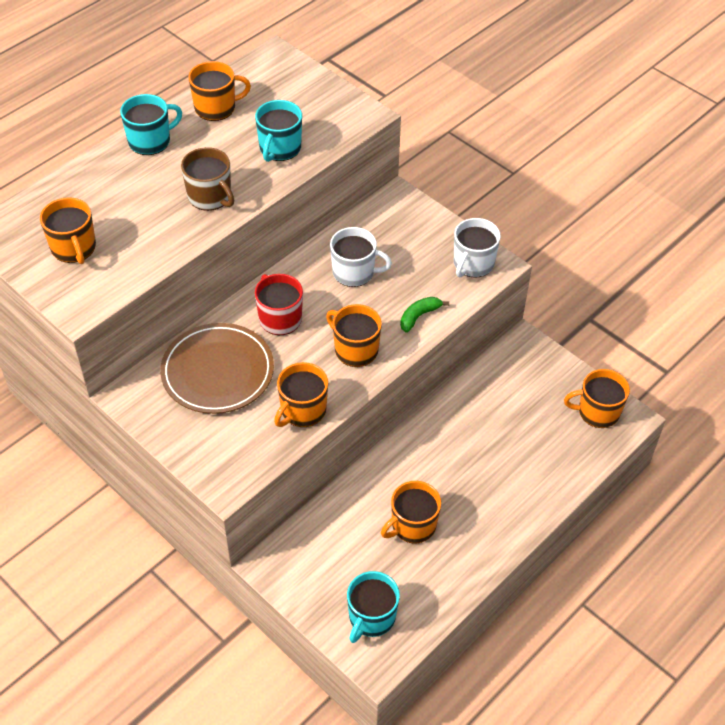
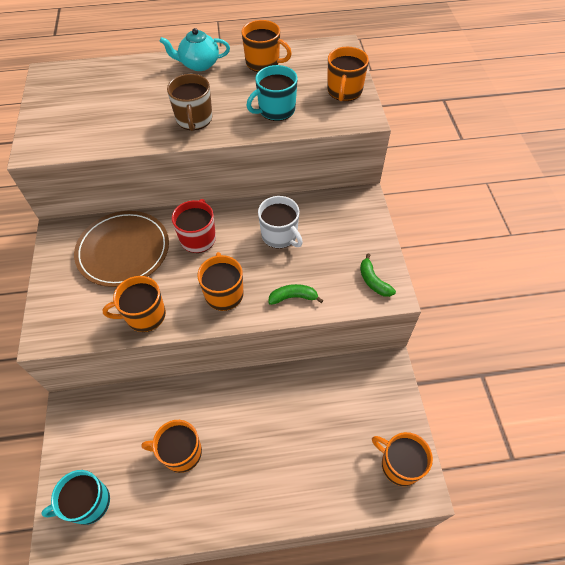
camera: 40 degrees right, 5 degrees up
(74, 248) = (77, 108): orange mug -> orange mug (344, 91)
(150, 141) = (199, 64): turquoise mug -> turquoise teapot
(473, 264) = (373, 281): white mug -> green banana

